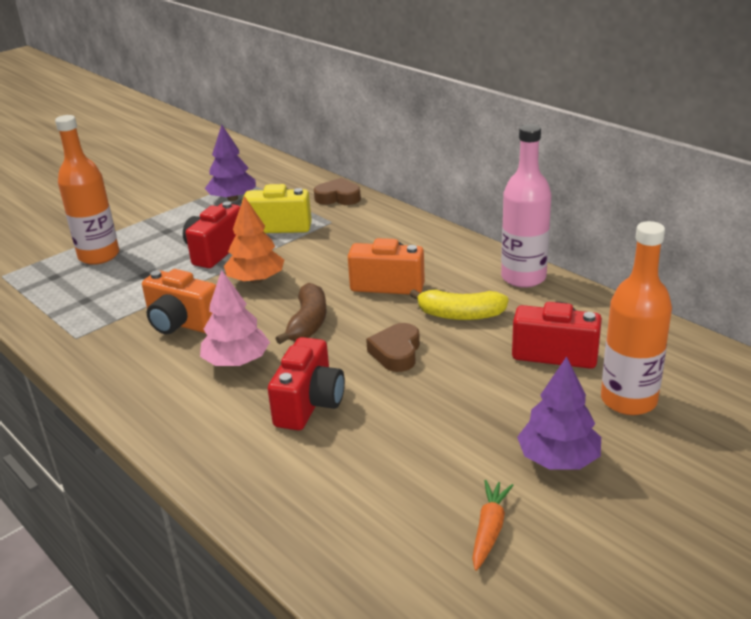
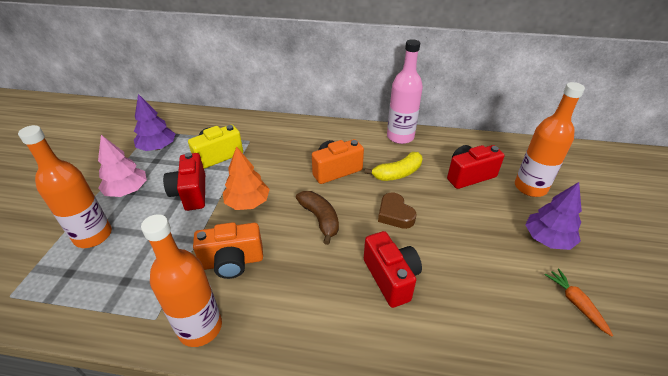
camera: 40 degrees left, 10 degrees up
(100, 359) = (200, 327): none -> orange bottle
(236, 361) = (308, 272): pink tree -> pink tree (127, 190)
(338, 197) = (234, 122): brown heart -> none

